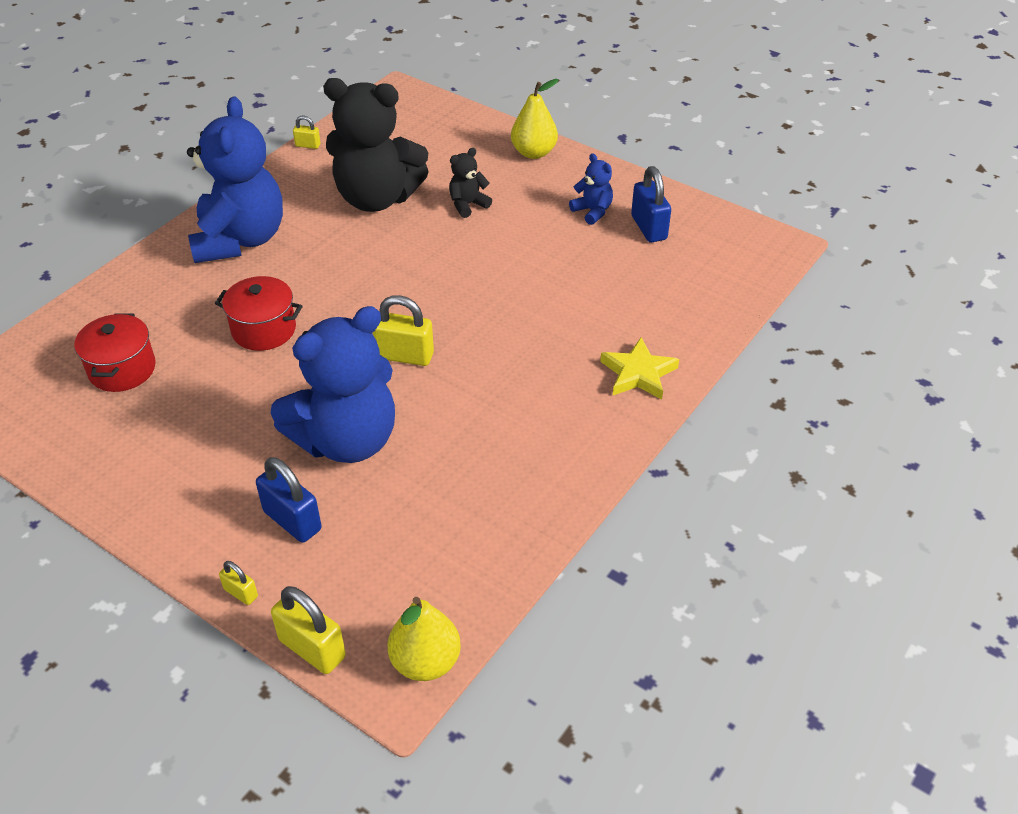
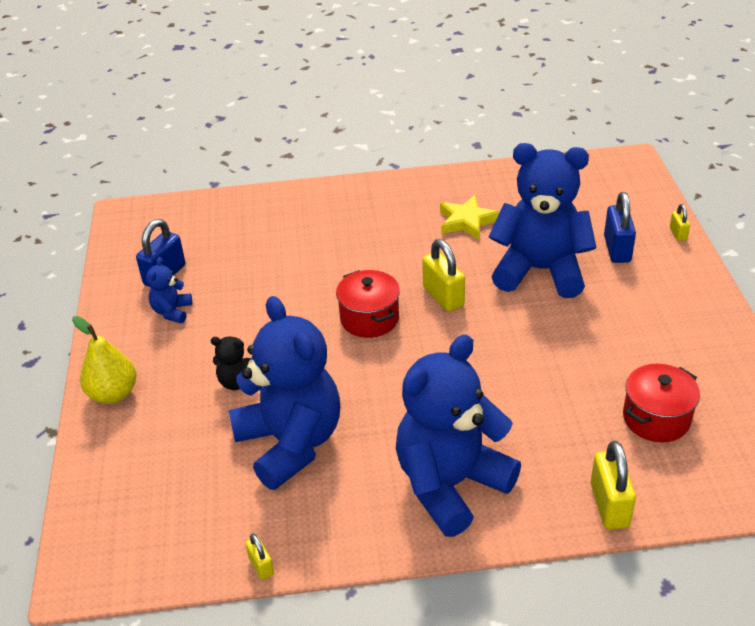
camera: 130 degrees left, 5 degrees down
(264, 329) = (517, 379): red pot -> red pot (369, 318)
(312, 648) = (659, 193): yellow padlock -> yellow padlock (609, 505)
(377, 198) = (290, 443): black teddy bear -> blue teddy bear
(425, 661) = (607, 162): yellow pear -> none
(638, 373) = (329, 204): yellow star -> yellow star (466, 221)

